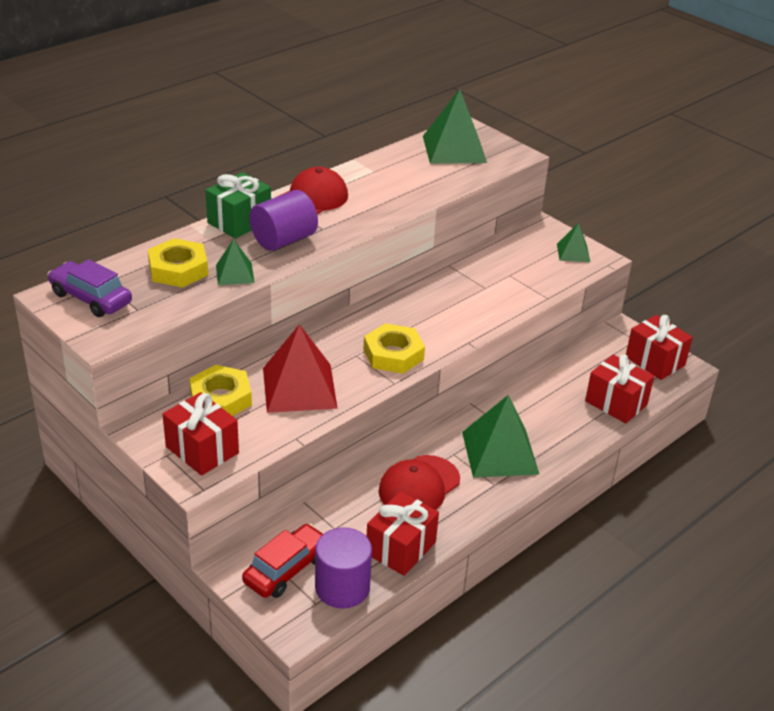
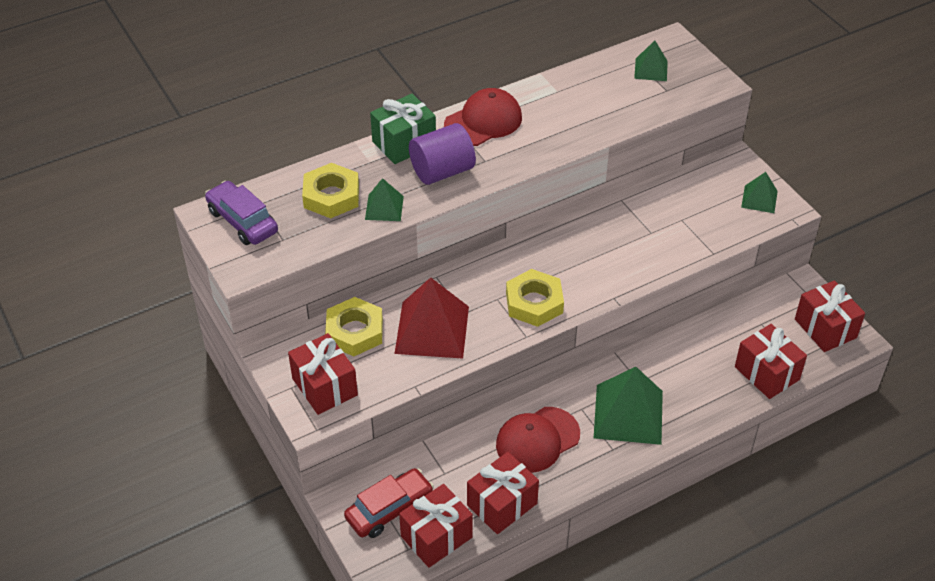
camera: 15 degrees right, 10 degrees up
(342, 587) = (436, 537): purple cylinder -> red gift
(454, 149) = (651, 69): green pyramid -> green pyramid, size x0.53

